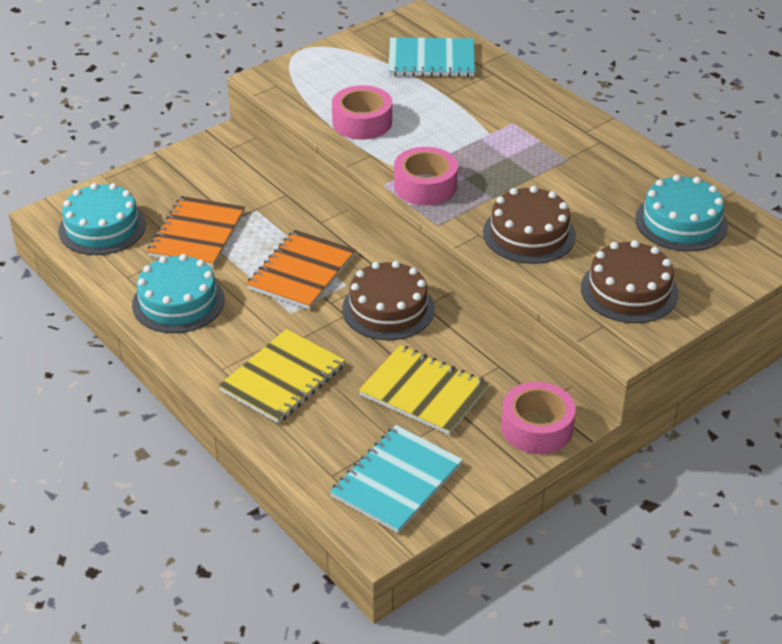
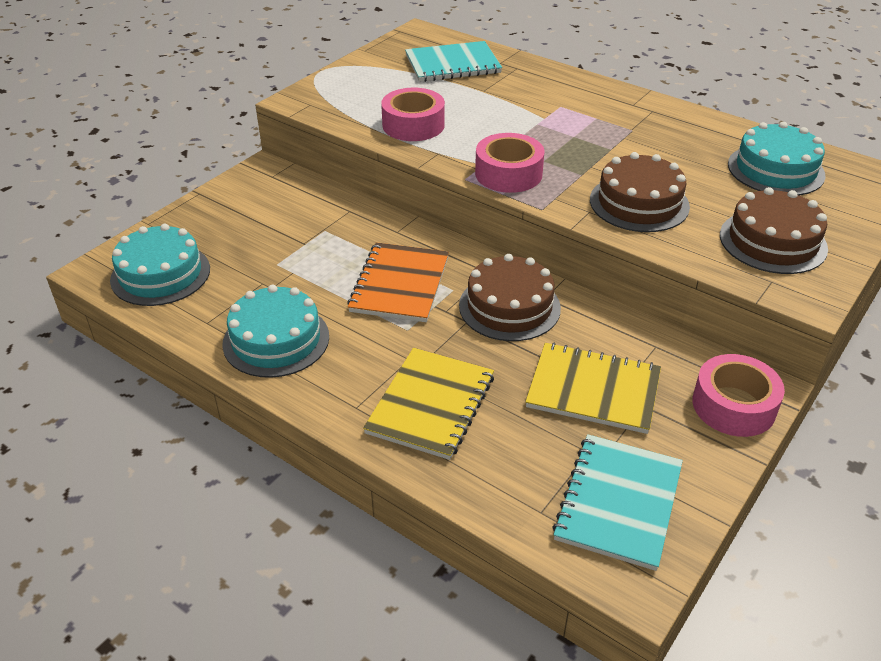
camera: 15 degrees left, 0 degrees up
(197, 234) = (270, 264): orange notebook -> none

